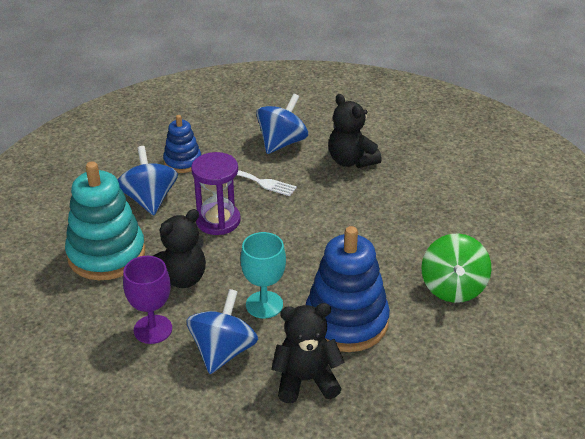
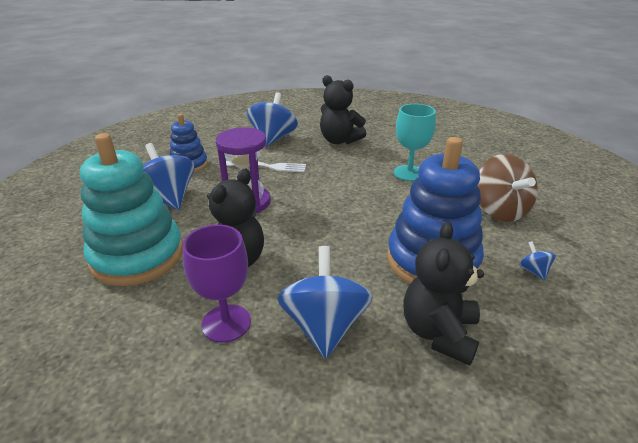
camera: 20 degrees left, 5 degrees down
(264, 305) = (339, 265): turquoise goblet -> turquoise goblet (409, 173)
(306, 380) = (439, 333): black teddy bear -> black teddy bear turned 45 degrees counterclockwise
(429, 354) = (533, 271): none -> blue spinning top
(453, 288) = (499, 210): green spinning top -> brown spinning top

